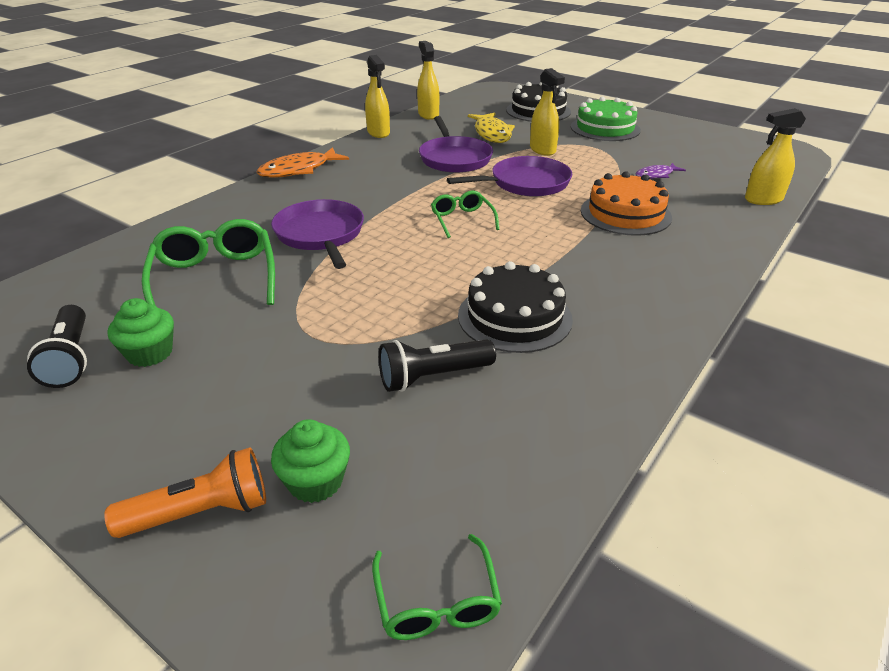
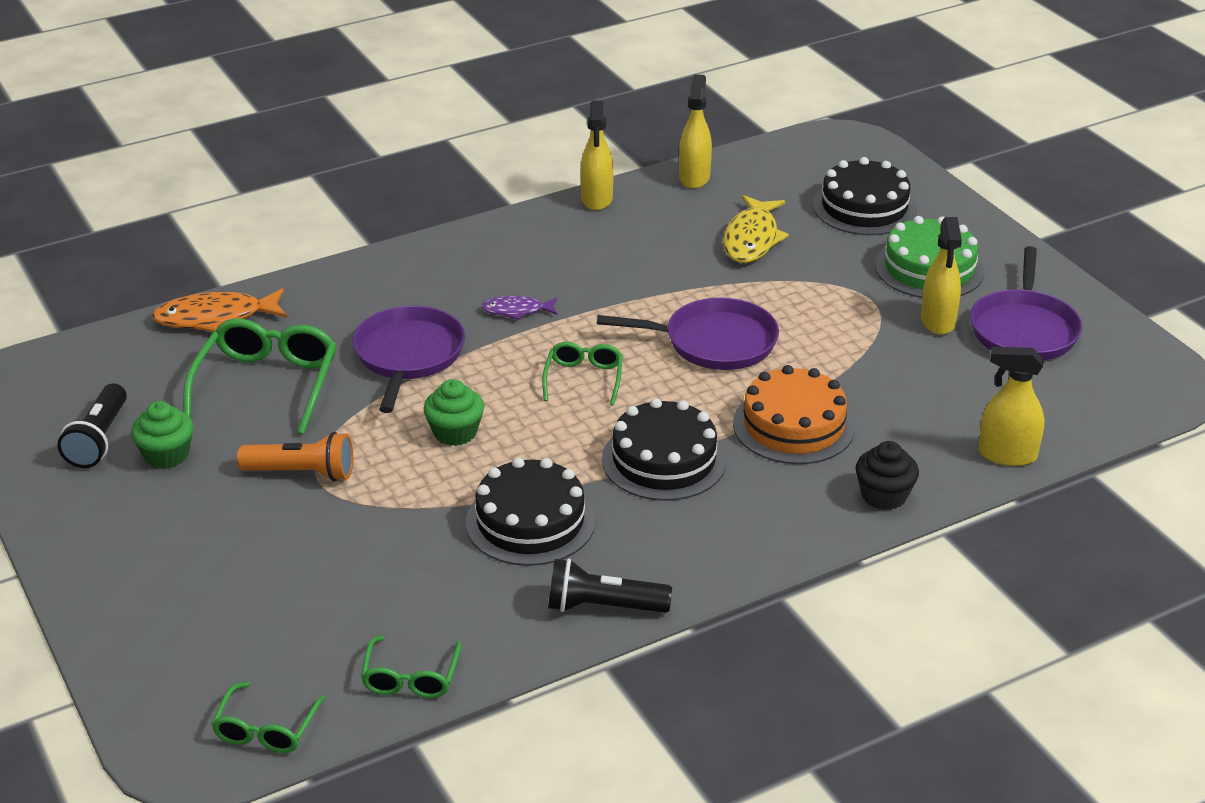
camera: 25 degrees right, 0 degrees up
(201, 512) = (140, 611): orange flashlight -> orange flashlight (302, 473)
(299, 170) = (449, 245): orange fish -> orange fish (215, 318)
(315, 481) = (237, 616): green cupcake -> green cupcake (455, 432)
(433, 377) = (398, 559): black flashlight -> black flashlight (603, 607)
(454, 158) = (659, 274): purple pan -> purple pan (1024, 329)
(538, 481) = (411, 678): none -> green glasses
(542, 150) = (794, 288): yellow spray bottle -> yellow spray bottle (938, 321)
(567, 252) = (664, 460): none -> black cake
(656, 175) = (906, 375): purple fish -> purple fish (517, 311)
(727, 237) = (884, 496): none -> black cupcake

